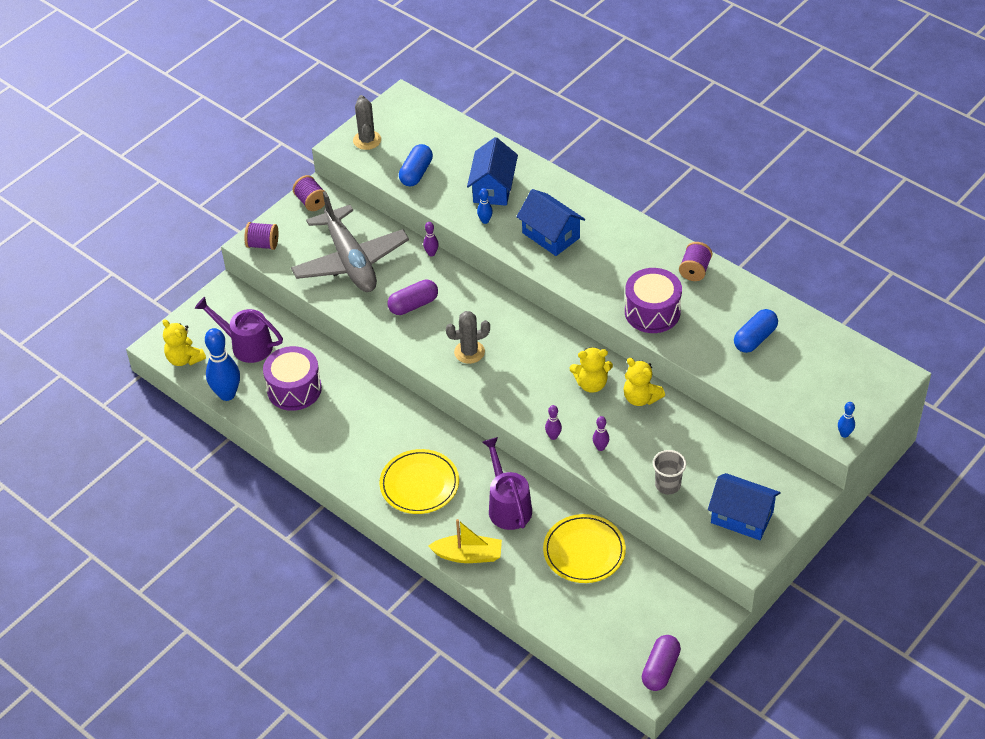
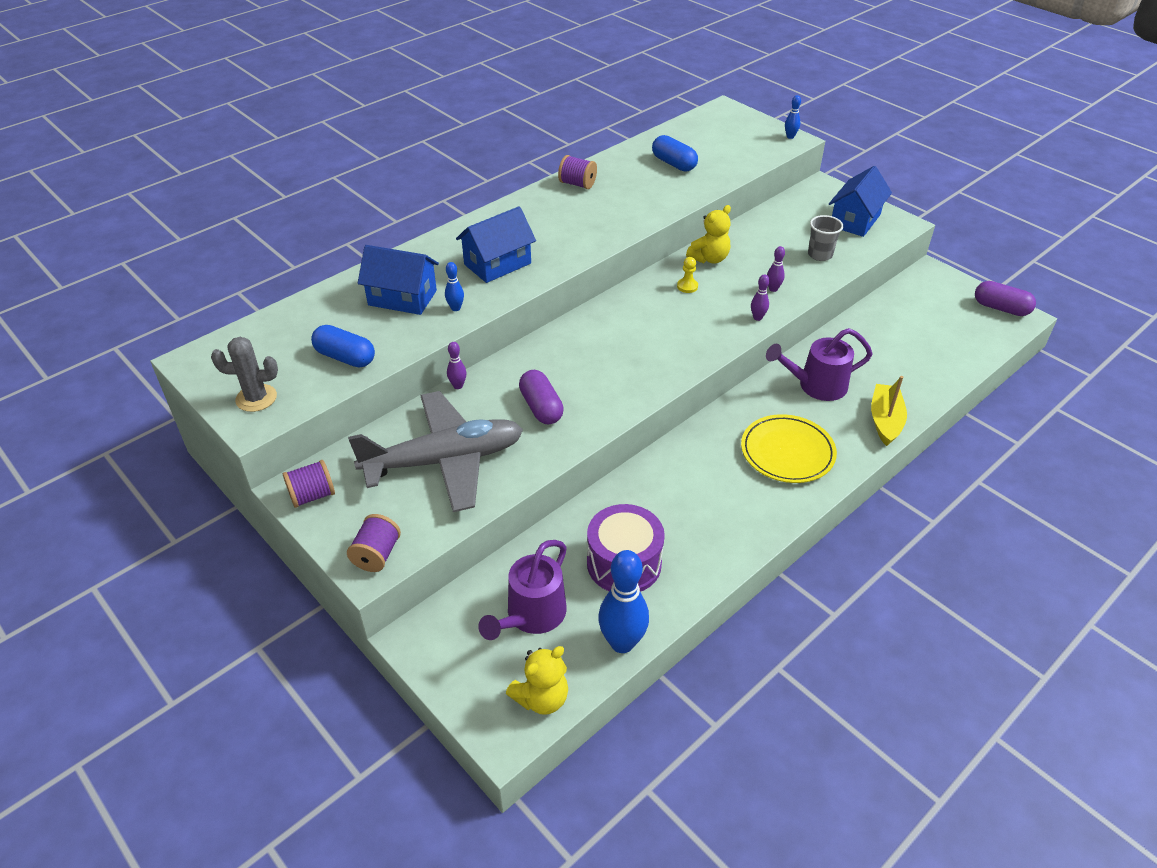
camera: 85 degrees left, 5 degrees down
(469, 352) = (628, 367): grey cactus -> none
(584, 551) = (871, 339): yellow plate -> none
(591, 384) = (687, 286): yellow teddy bear -> yellow pawn
(652, 312) = (628, 213): purple drum -> none

